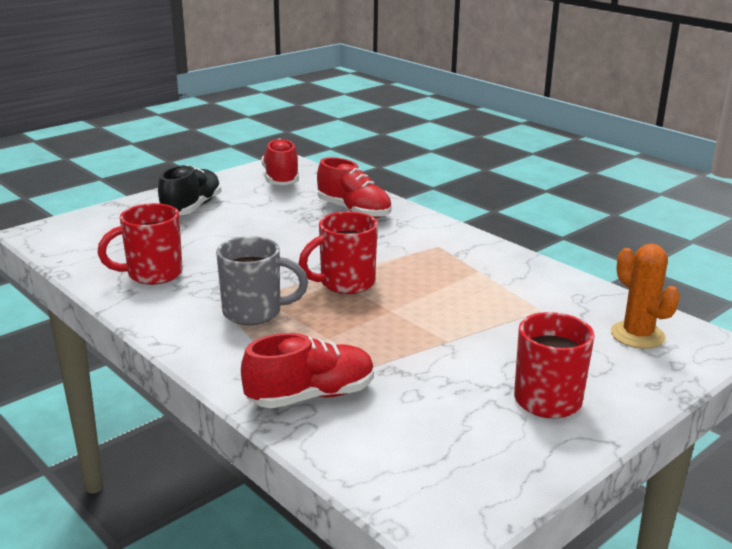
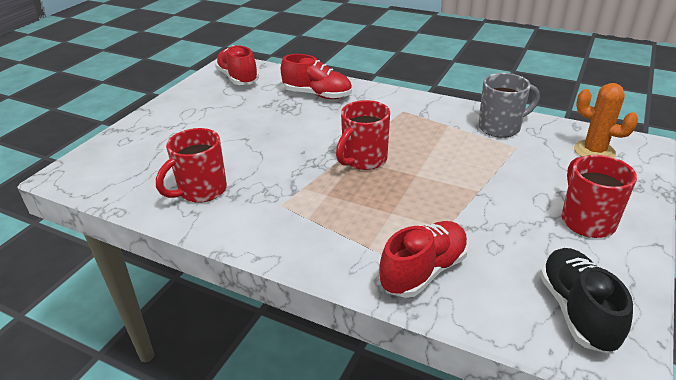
camera: 20 degrees left, 10 degrees up
(191, 208) = (185, 120): black shoe -> black shoe (576, 310)
(255, 312) = (316, 205): grey mug -> grey mug (501, 127)

